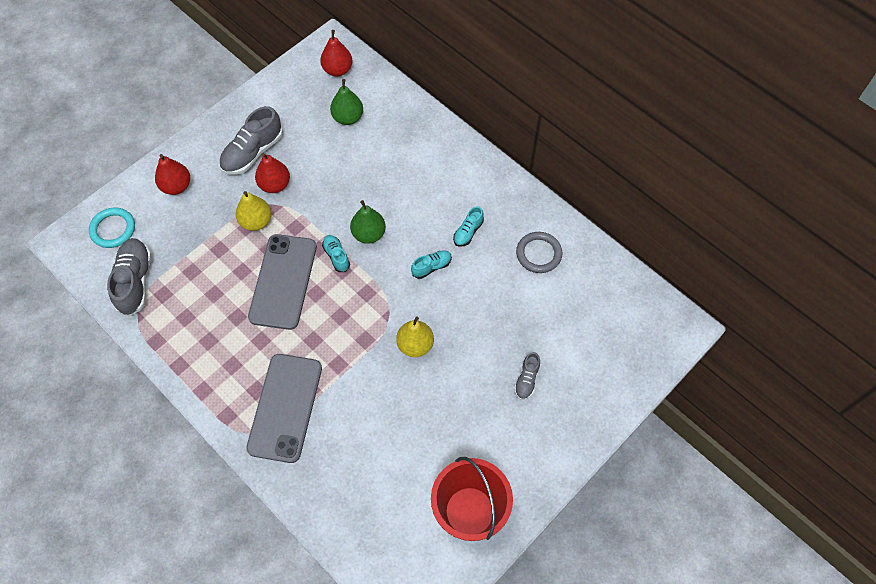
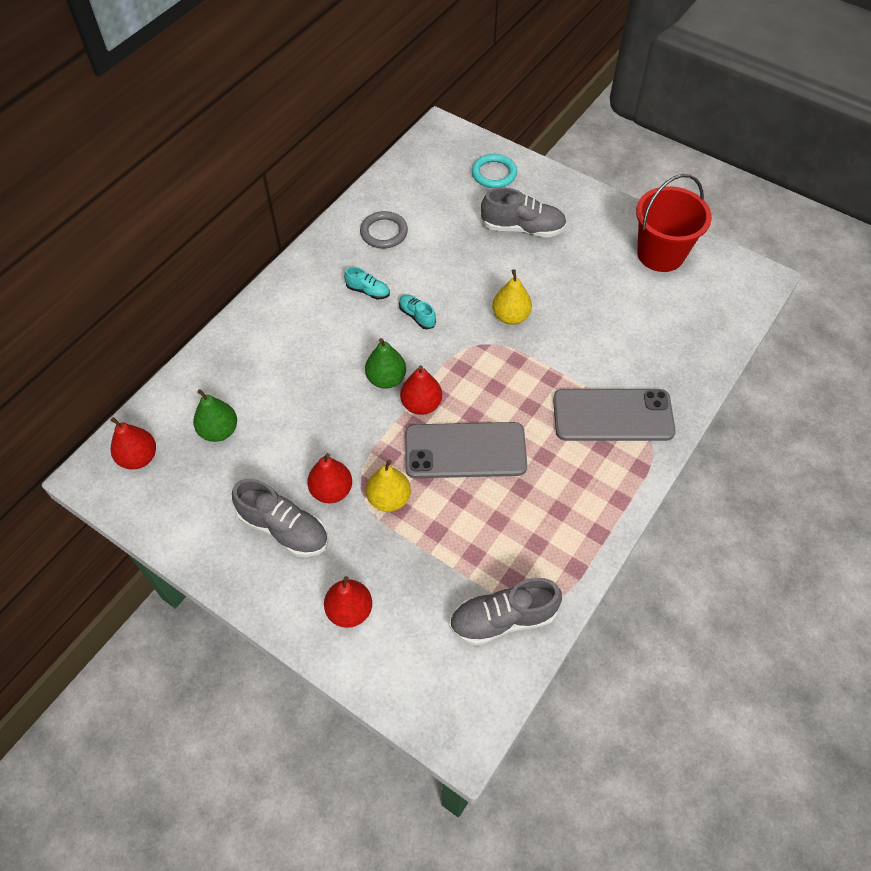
camera: 100 degrees left, 5 degrees down
(113, 229) = (431, 674): turquoise ring -> turquoise ring (494, 173)
(336, 256) = (421, 404): turquoise shoe -> red pear
(526, 380) = (523, 228): grey shoe -> grey shoe, size x1.86

